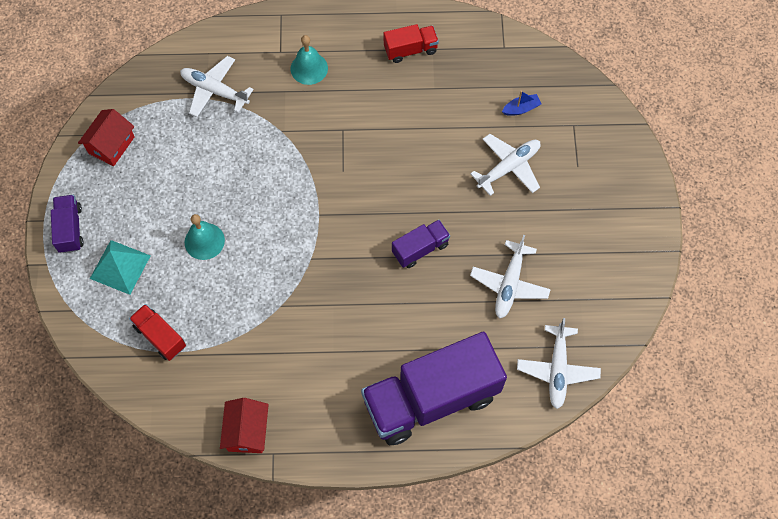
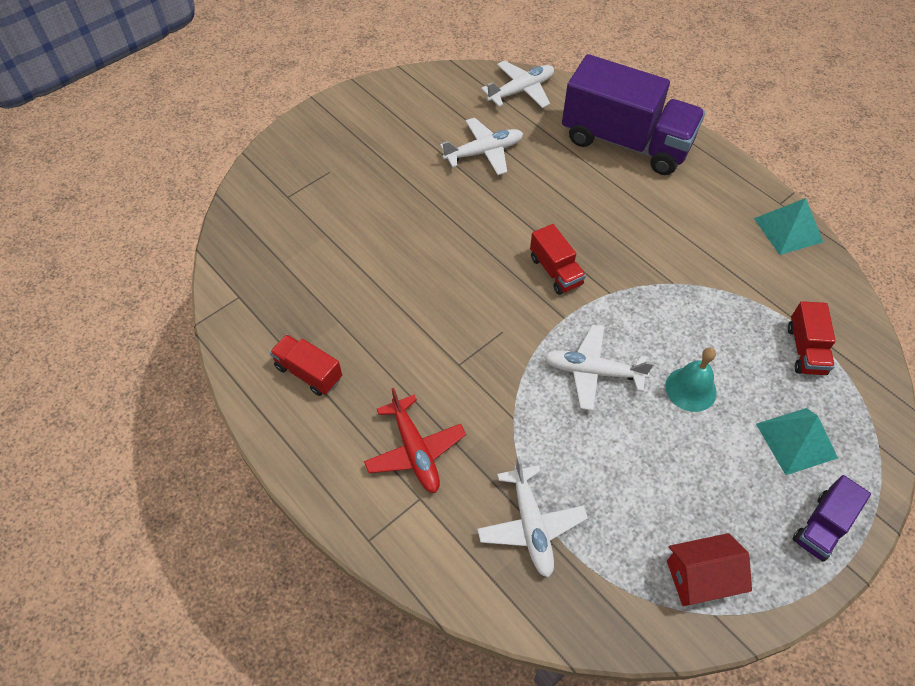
camera: 130 degrees left, 10 degrees down
(247, 431) = (788, 230): red house -> turquoise pyramid
(309, 68) = (415, 451): turquoise bell -> red plane
(358, 240) = (555, 271): none -> red truck
(420, 249) = (516, 224): purple truck -> none
(509, 167) = (375, 214): white plane -> white plane (592, 371)
(521, 109) = (303, 241): blue boat -> none

